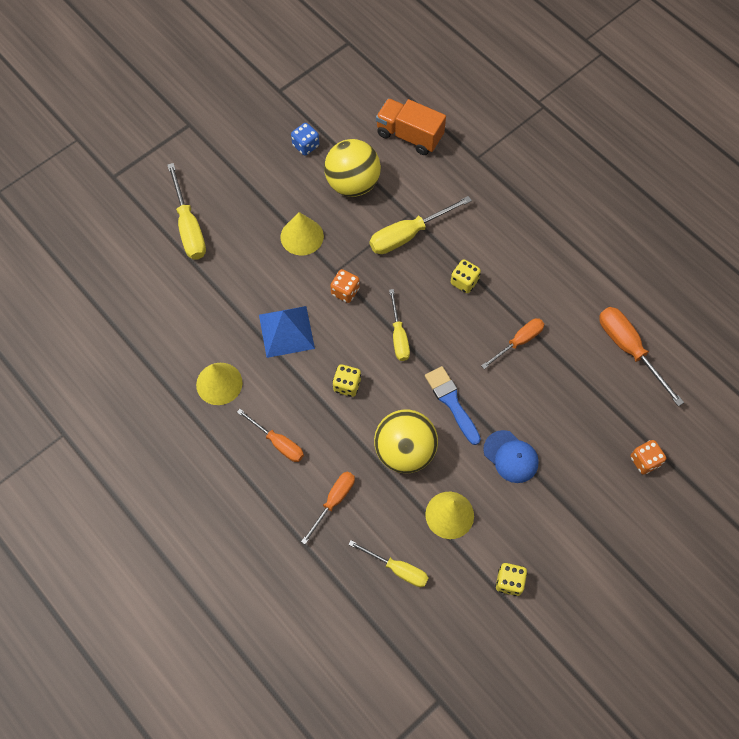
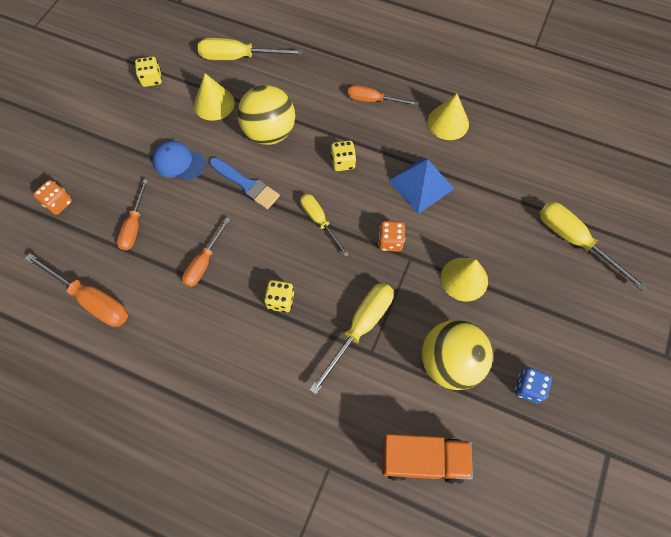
camera: 155 degrees right, 0 degrees up
(334, 501) = (307, 79): orange screwdriver -> orange screwdriver (134, 226)
(397, 569) = (239, 57): yellow screwdriver -> yellow screwdriver, size x1.52

